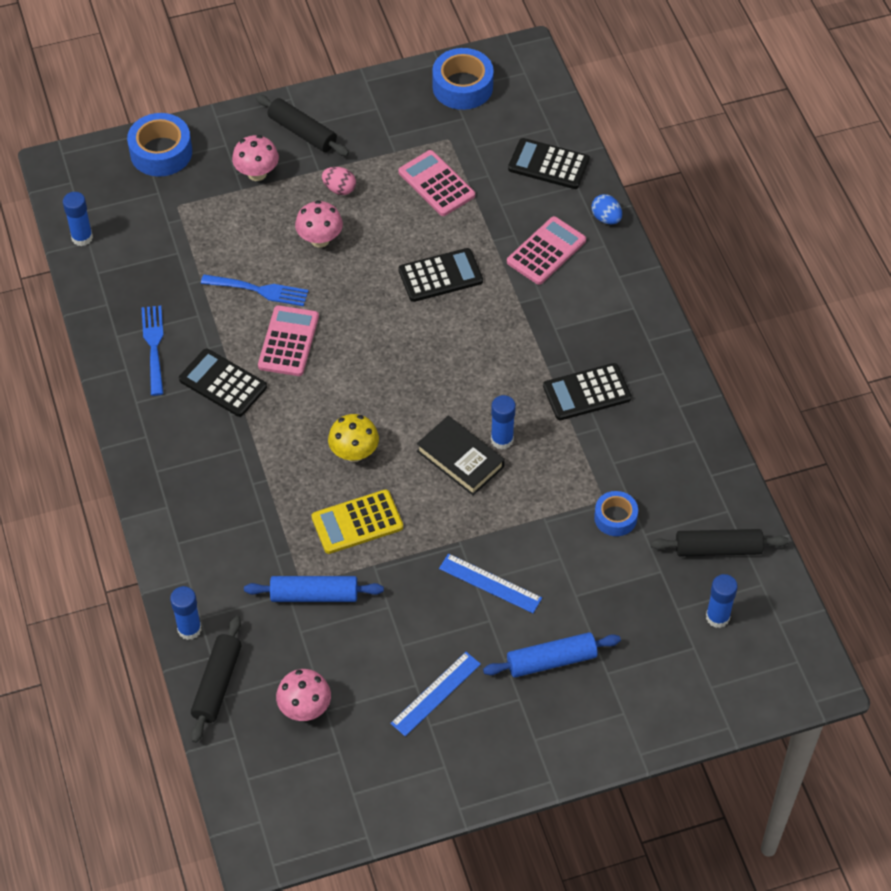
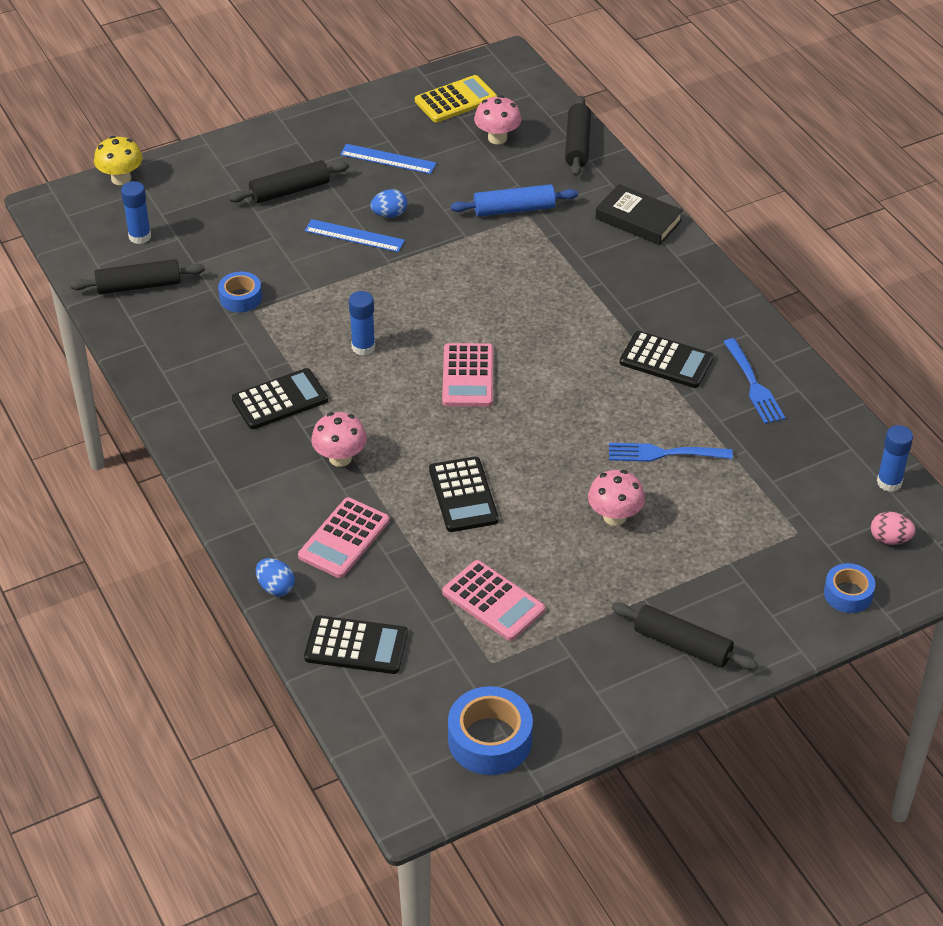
camera: 170 degrees right, 10 degrees down
(161, 152) = (848, 594): blue tape -> blue tape, size x0.61
(189, 629) = (616, 175): blue glue stick -> none
(257, 173) = (719, 584): pink mushroom -> pink mushroom (340, 458)
(288, 341) = (612, 407): pink calculator -> pink calculator (467, 376)
(339, 189) = (611, 579): pink egg -> pink egg (890, 539)
(354, 453) = (510, 318): yellow mushroom -> yellow mushroom (121, 179)
(357, 522) = (491, 265): yellow calculator -> yellow calculator (456, 100)
(435, 693) = (388, 159): blue ruler -> blue ruler turned 75 degrees clockwise
(440, 276) = (463, 495): black calculator -> black calculator turned 75 degrees counterclockwise
(448, 608) = (389, 214): none -> blue egg
(460, 459) = (402, 326): black book -> black book (638, 220)
(551, 660) = (290, 191): blue rolling pin -> black rolling pin

